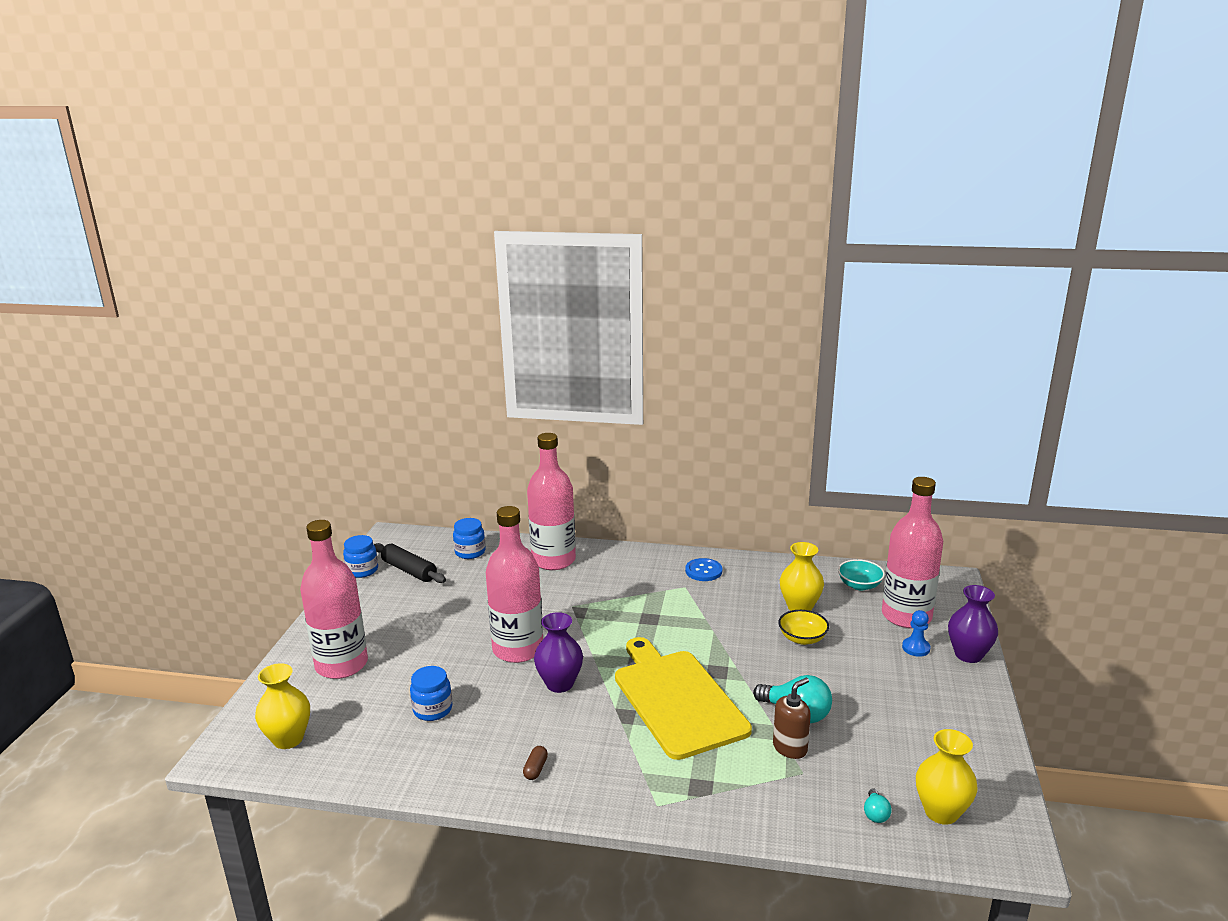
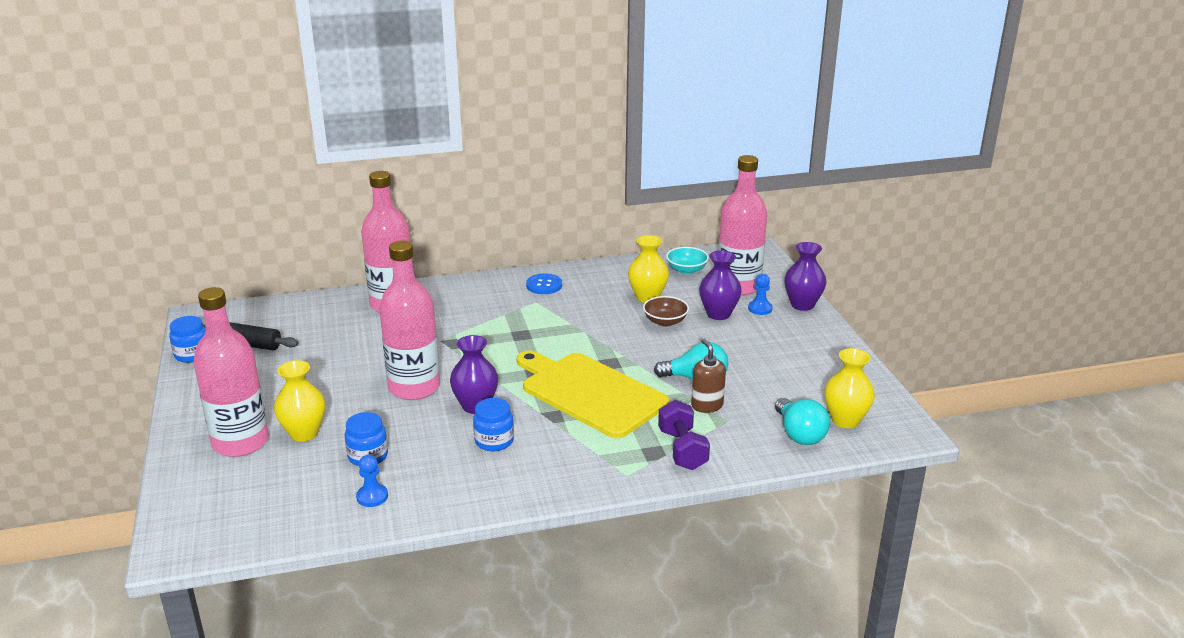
camera: 25 degrees left, 5 degrees up
(288, 739) = (236, 517): yellow vase -> yellow vase (304, 433)
(409, 753) = (372, 497): none -> blue pawn
(470, 552) = (299, 314): blue jar -> blue jar (494, 441)
(536, 769) = (502, 477): brown capsule -> none
(732, 793) = (682, 450): none -> purple dumbbell
(790, 748) = (707, 405): brown soap dispenser -> brown soap dispenser turned 45 degrees counterclockwise
(802, 638) = (665, 321): yellow bowl -> brown bowl
(865, 643) = (718, 314): none -> purple vase
(875, 814) = (799, 434): turquoise light bulb -> turquoise light bulb, size x2.00

